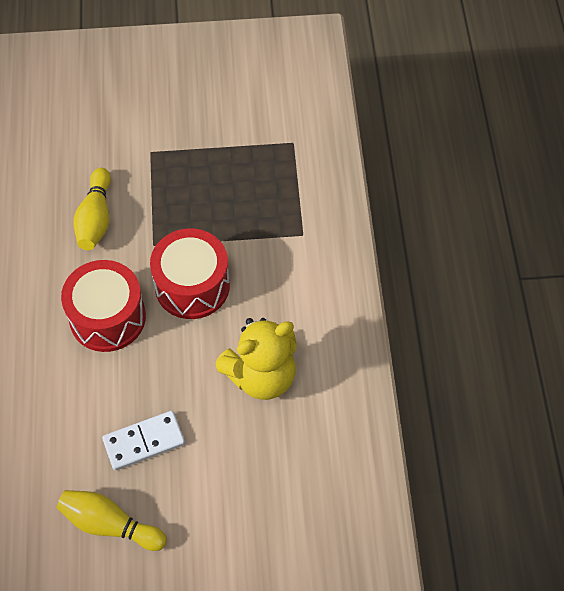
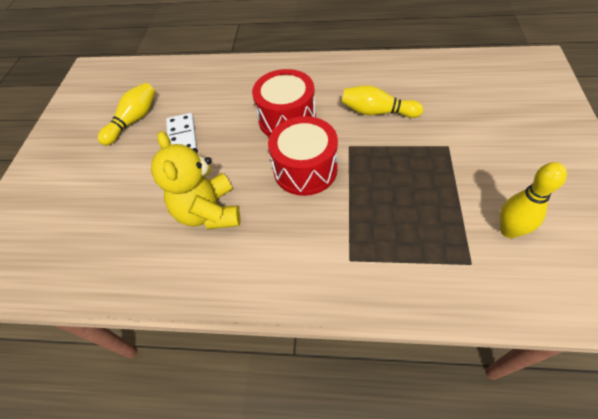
camera: 105 degrees right, 5 degrees down
(255, 113) = (509, 230): none -> yellow bowling pin

